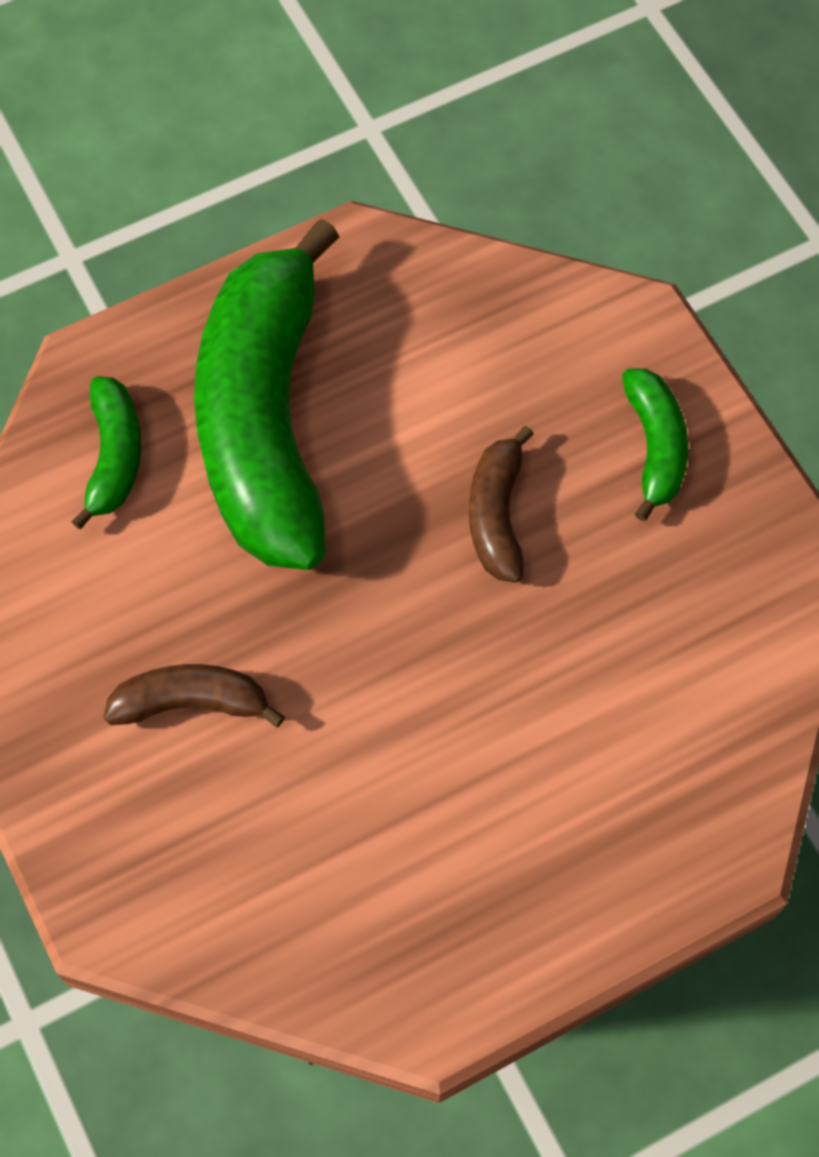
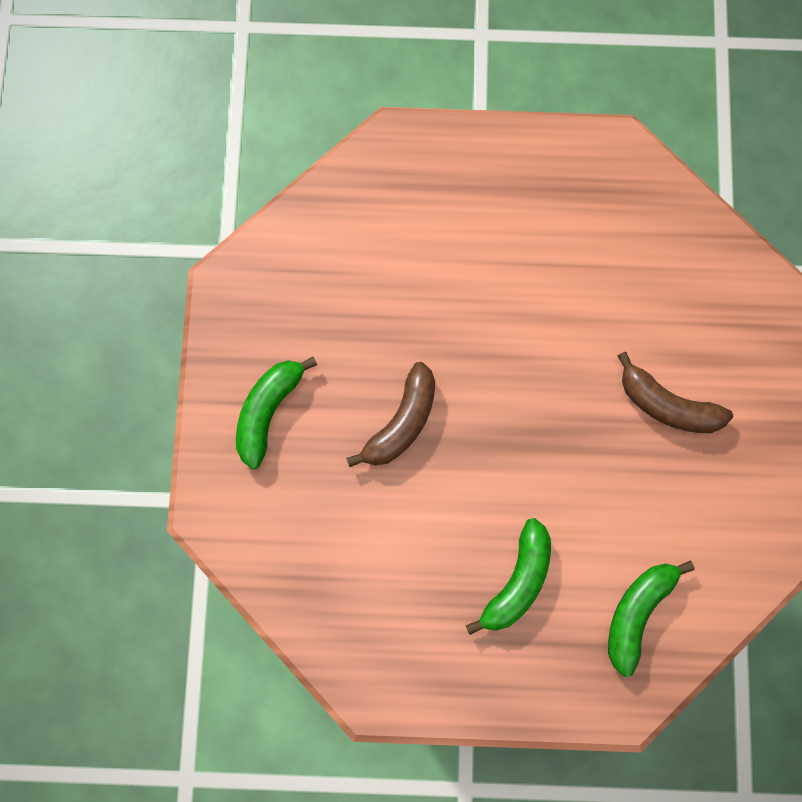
camera: 150 degrees left, 10 degrees up
(266, 420) = (517, 582): green banana -> green banana, size x0.43

